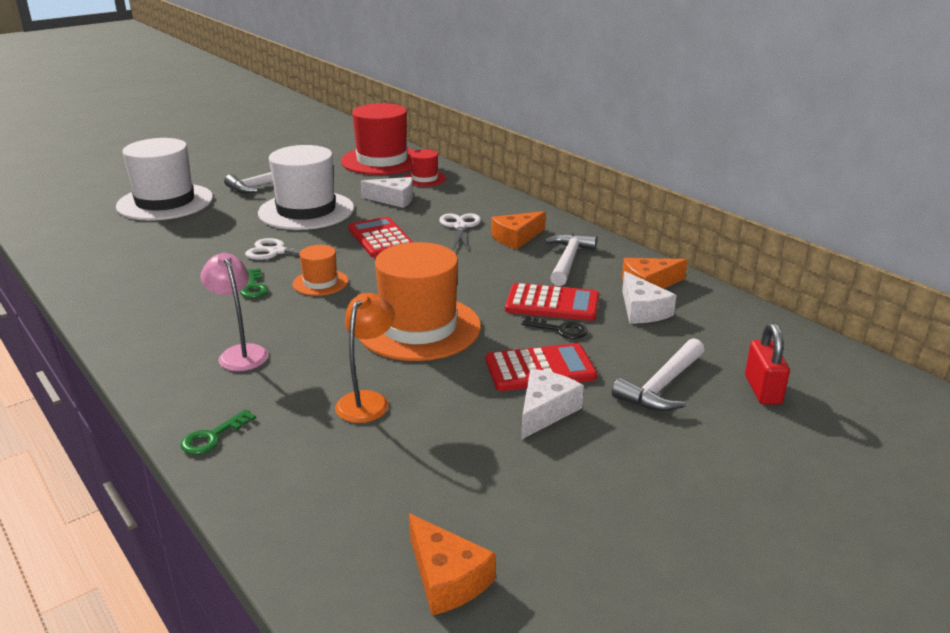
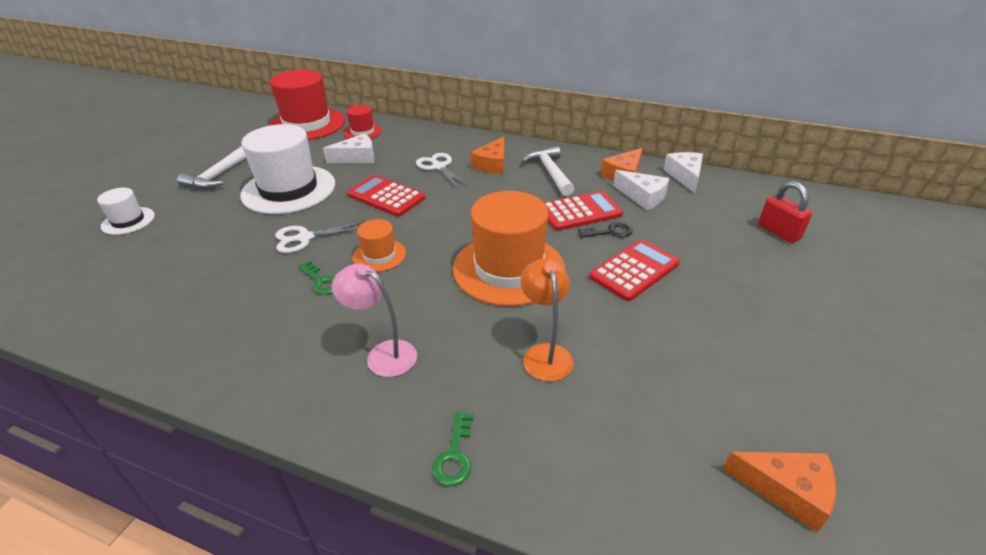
camera: 30 degrees left, 10 degrees up
(165, 202) = (128, 221): white hat -> white hat, size x0.49
(545, 411) = (678, 305): white cheese -> white cheese (685, 176)
(662, 386) = (722, 252): white hammer -> none

